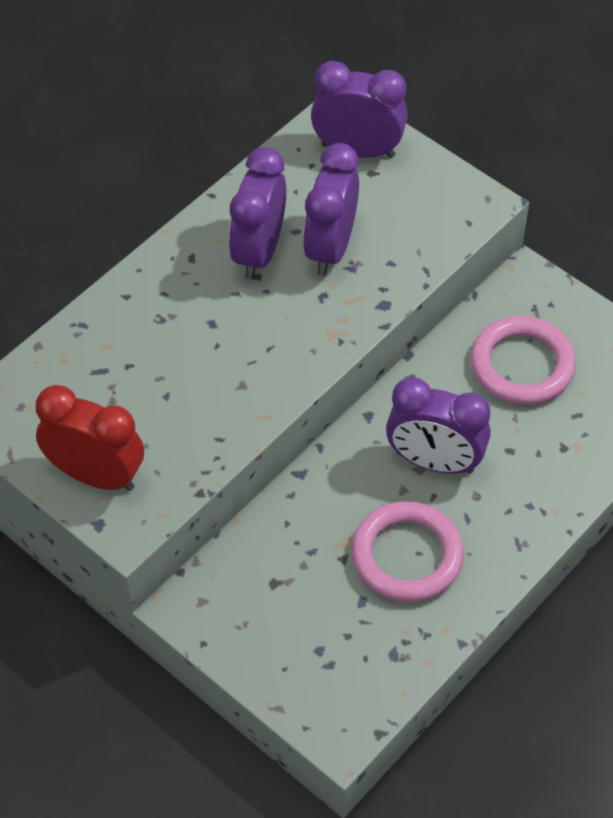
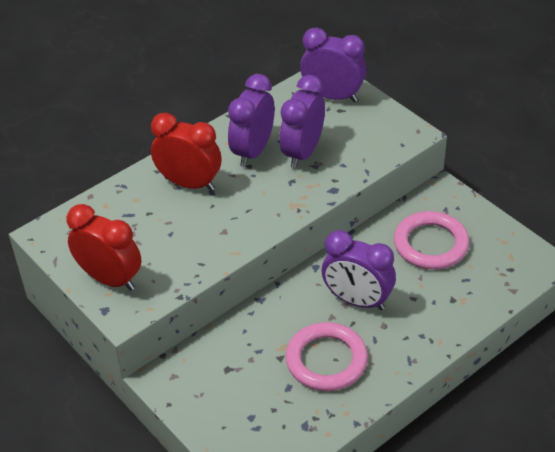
camera: 10 degrees right, 10 degrees down
(177, 312) = (189, 183): none -> red clock

